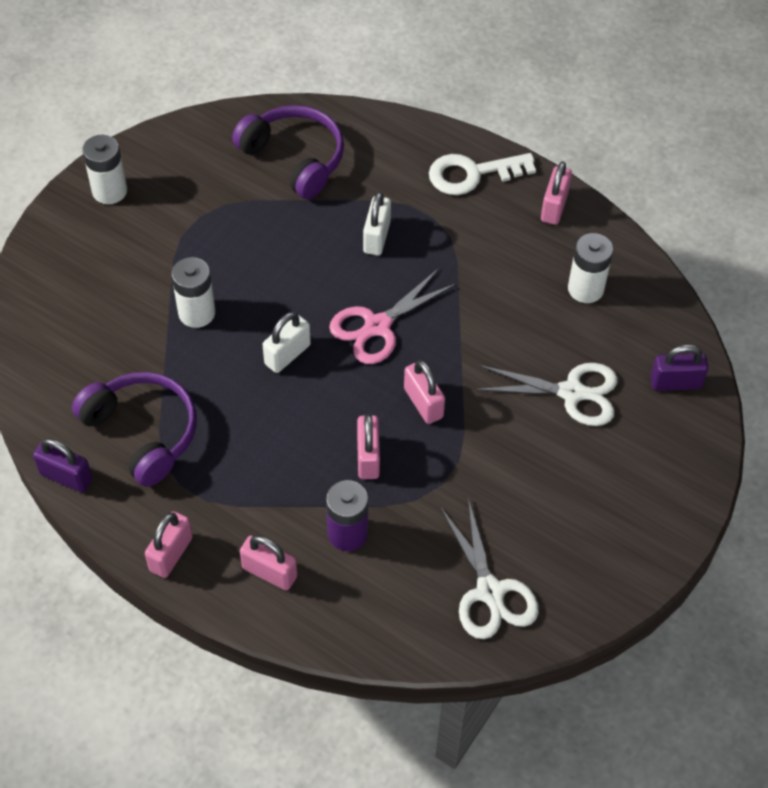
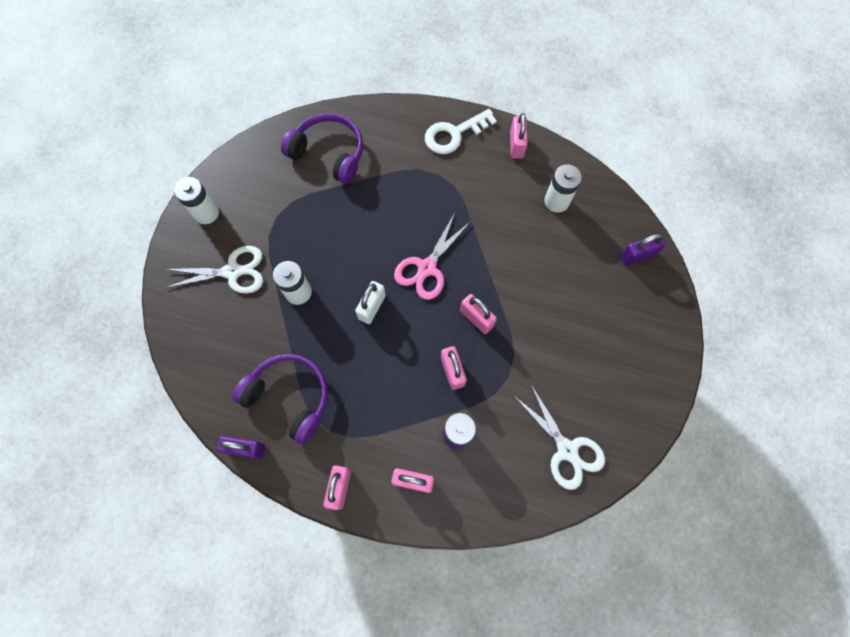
camera: 15 degrees left, 15 degrees up
(376, 237) = (404, 199): white padlock -> none
(572, 393) = (573, 282): white scissors -> white scissors (233, 272)

